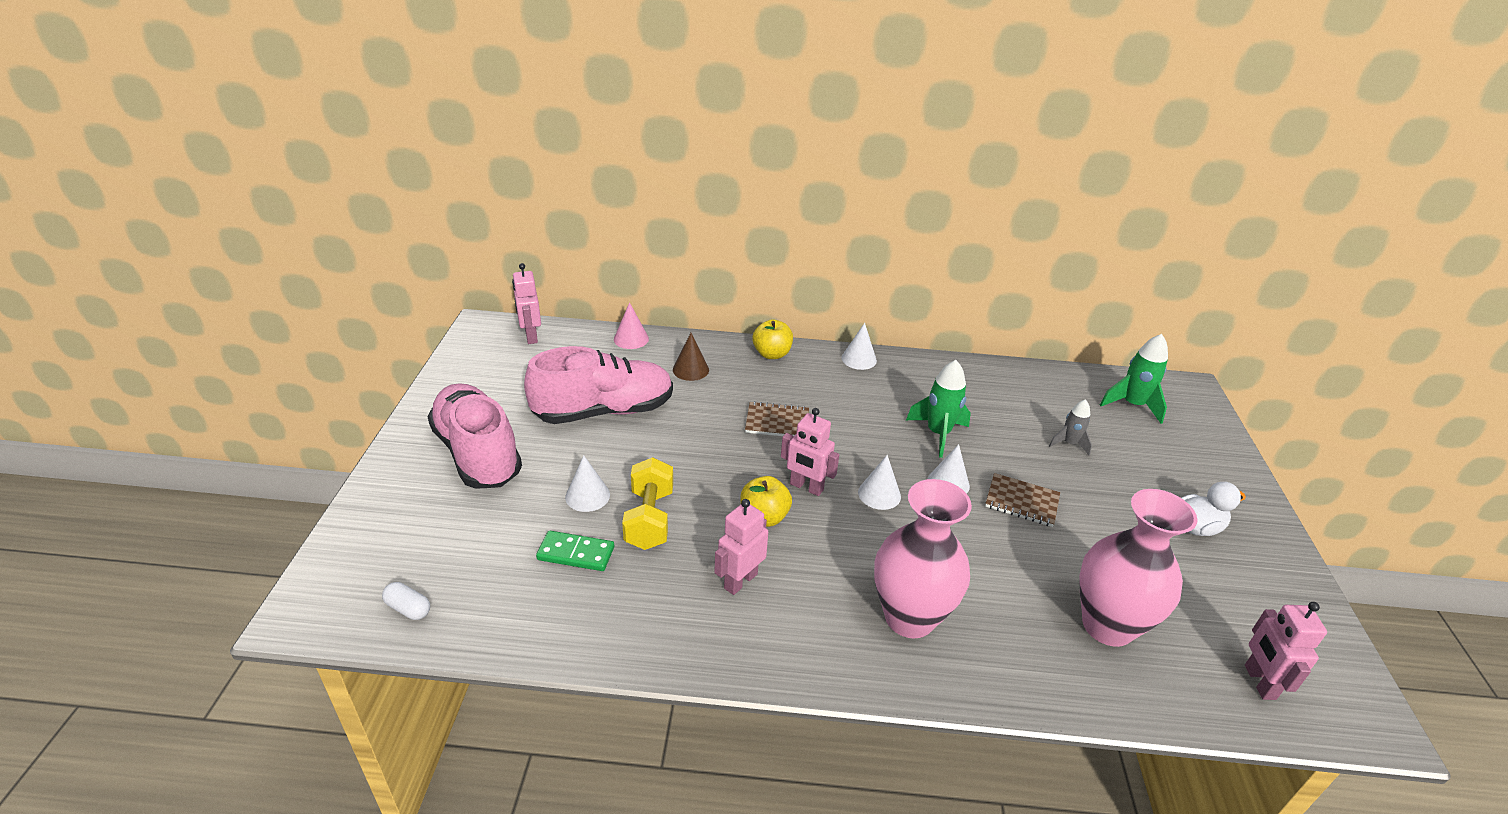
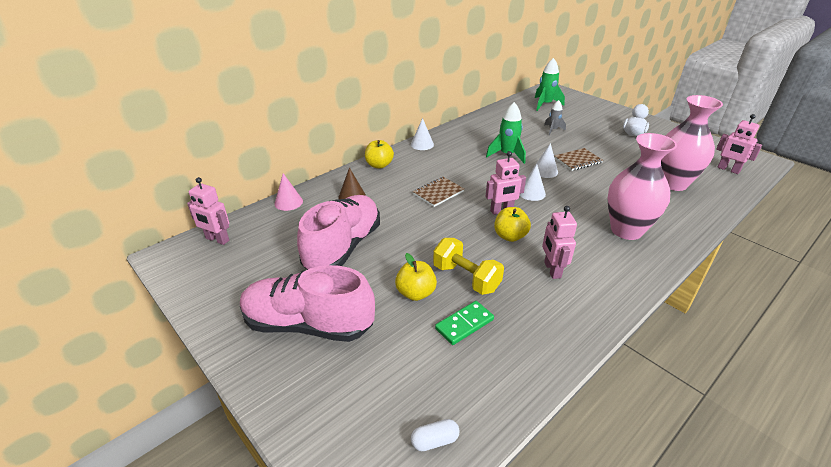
camera: 45 degrees left, 0 degrees up
(587, 496) = (416, 293): white cone -> yellow apple

